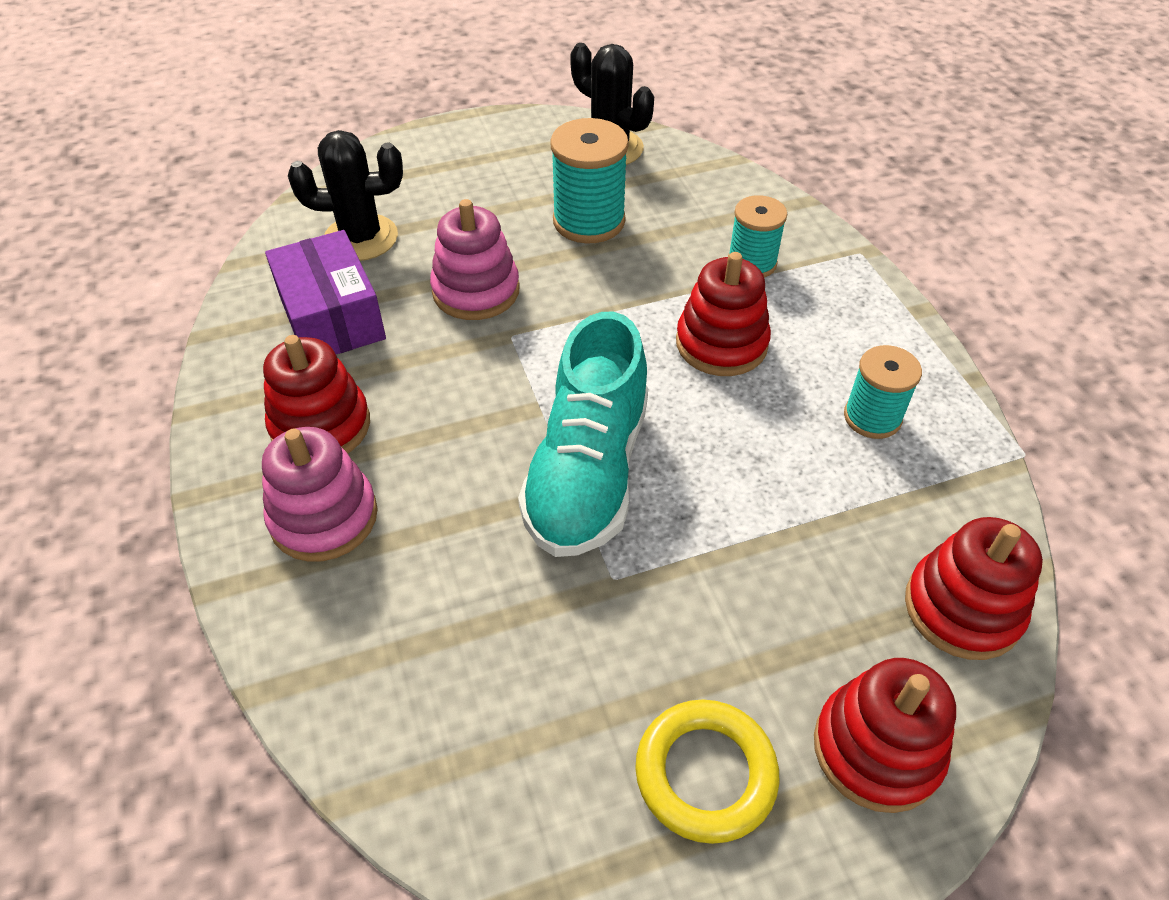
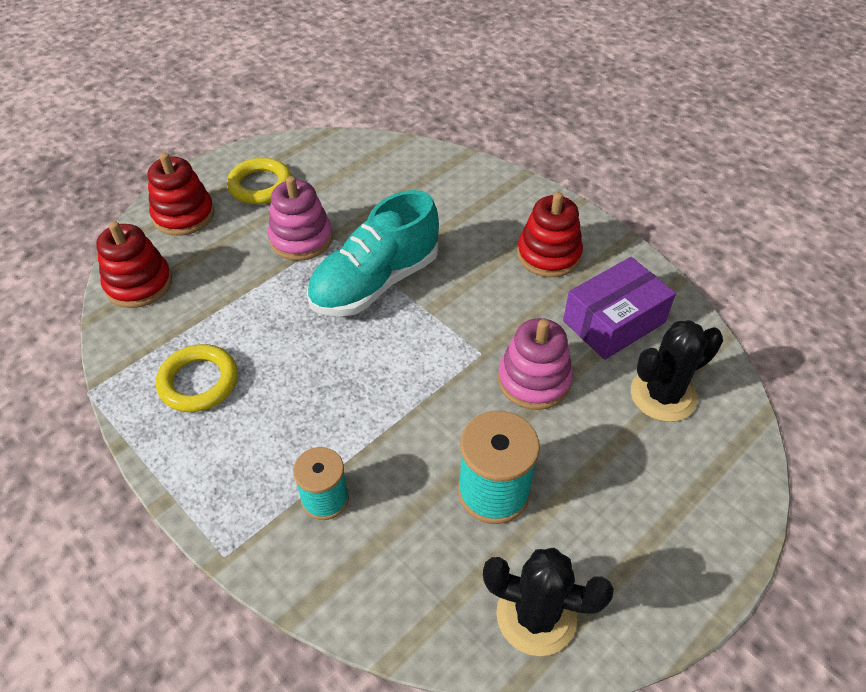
camera: 155 degrees right, 0 degrees up
(324, 517) = (502, 215): pink stacking toy -> pink stacking toy (301, 239)
(331, 317) = (614, 322): purple box -> purple box turned 75 degrees counterclockwise
(587, 472) = (375, 283): turquoise shoe -> turquoise shoe turned 120 degrees counterclockwise
(721, 344) = (324, 403): red stacking toy -> none
(872, 417) = (199, 382): turquoise spool -> yellow ring

